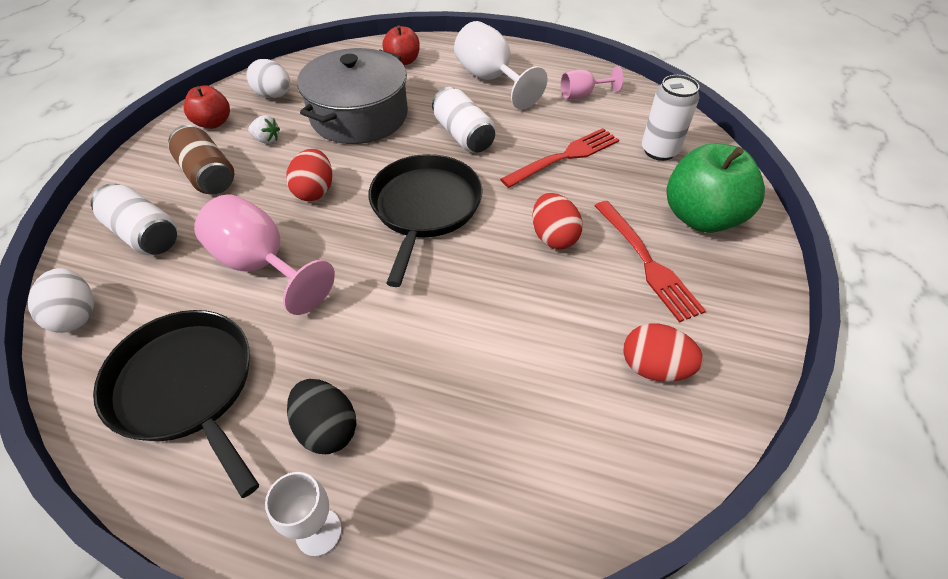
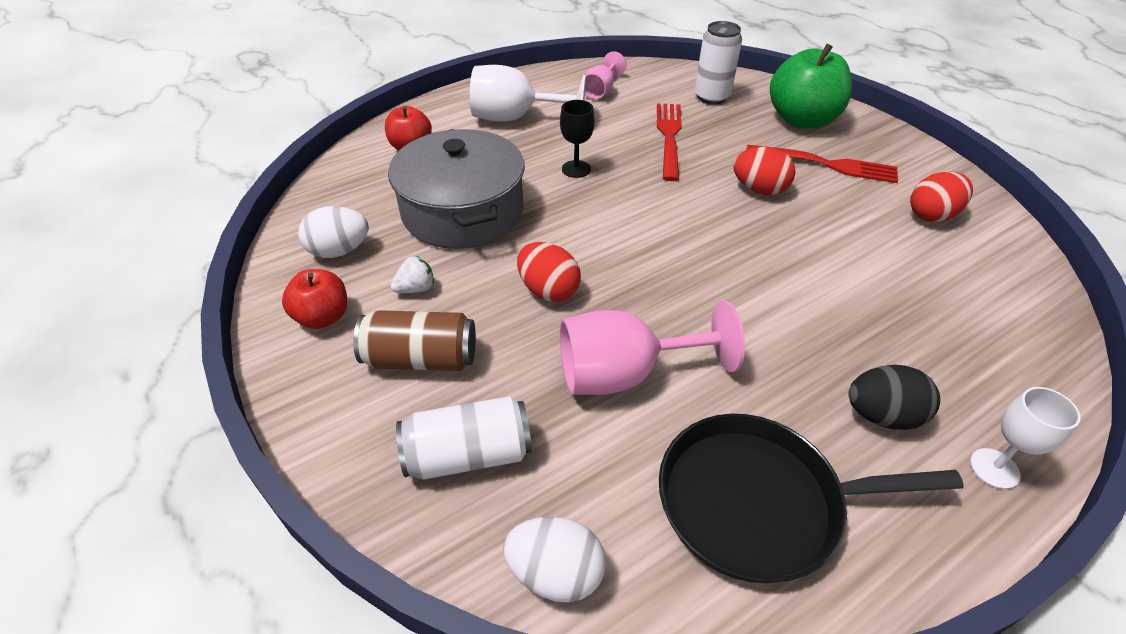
camera: 50 degrees left, 5 degrees down
(425, 208) = (652, 235): black pan -> none
(463, 135) = (576, 169): white can -> black goblet

